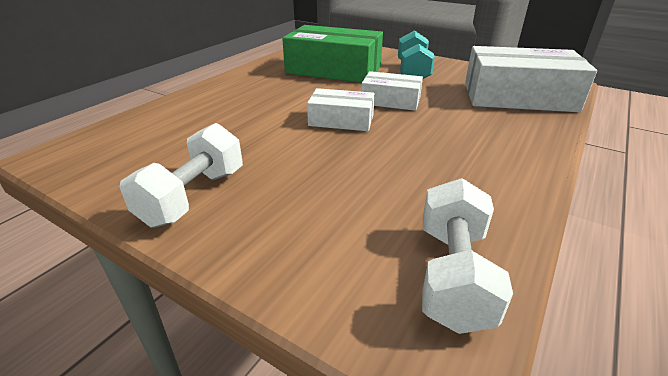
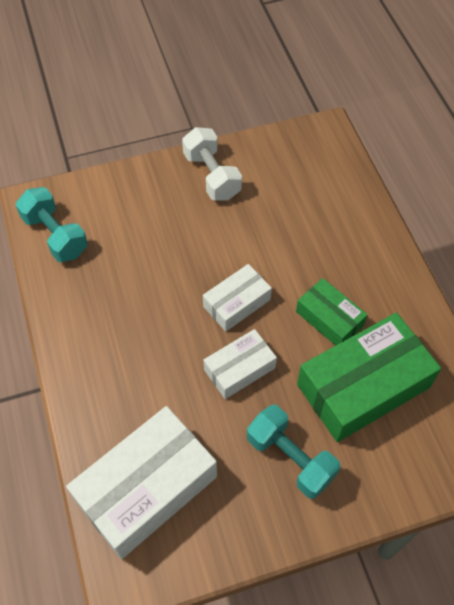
camera: 130 degrees right, 25 degrees up
(300, 89) = (329, 319): none -> green box
(453, 275) = (55, 235): white dumbbell -> turquoise dumbbell

